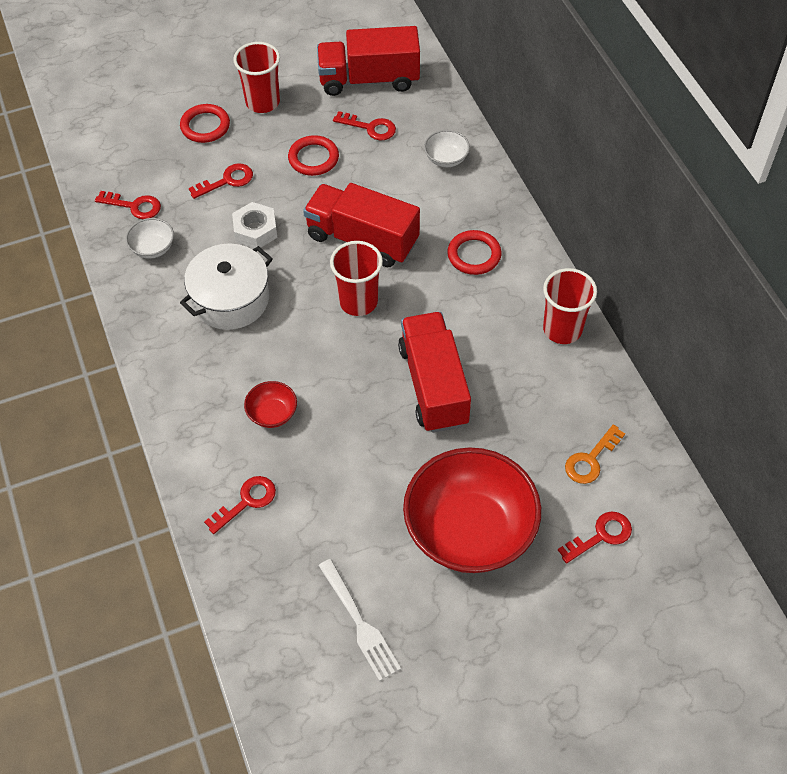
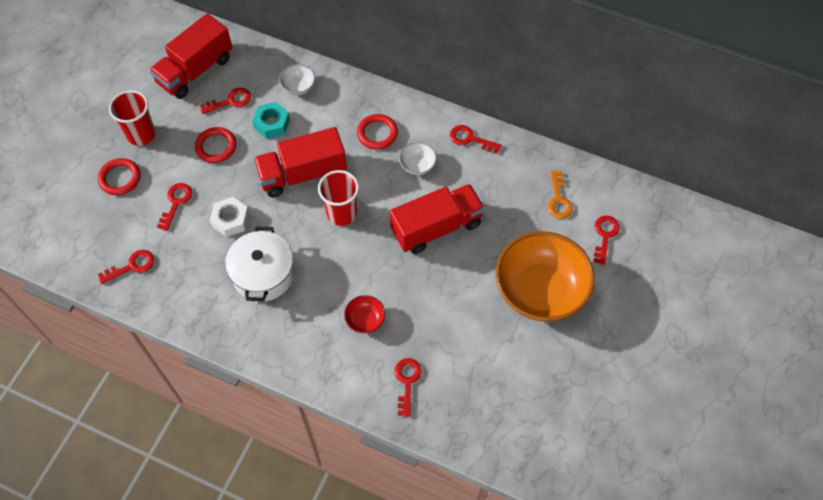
camera: 45 degrees left, 5 degrees up
(153, 248) = (176, 282): white bowl -> white bowl (417, 165)
(359, 622) = (538, 390): white fork -> none
(385, 174) = (272, 124): none -> turquoise nut
(433, 385) = (436, 227): red truck -> red truck turned 120 degrees clockwise
(469, 530) = (540, 290): red bowl -> orange bowl
(562, 329) = (470, 139): red cup -> red key

